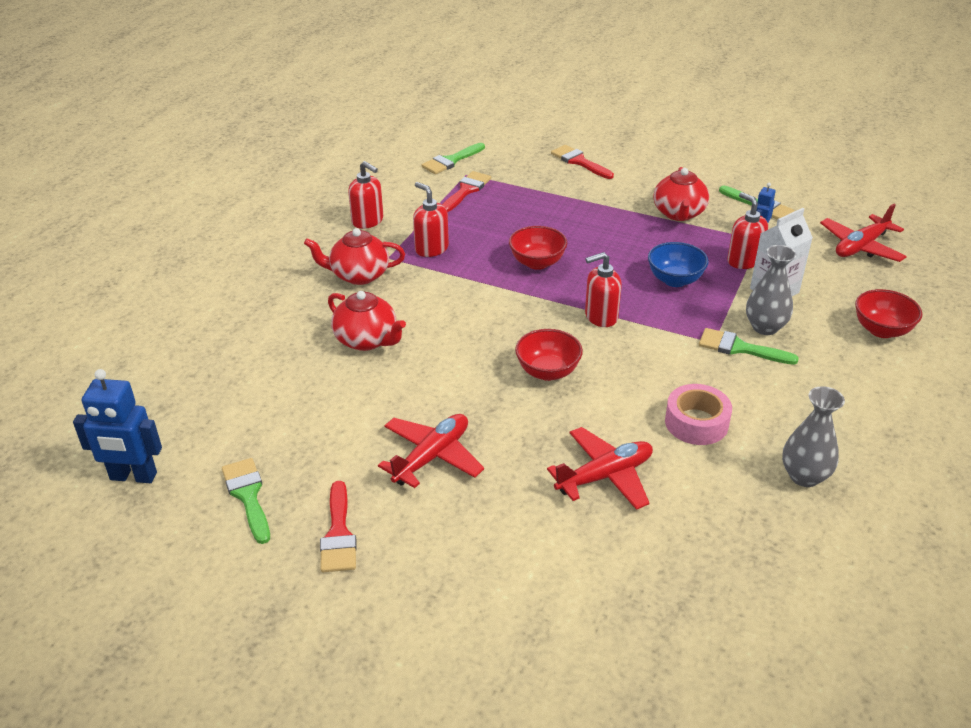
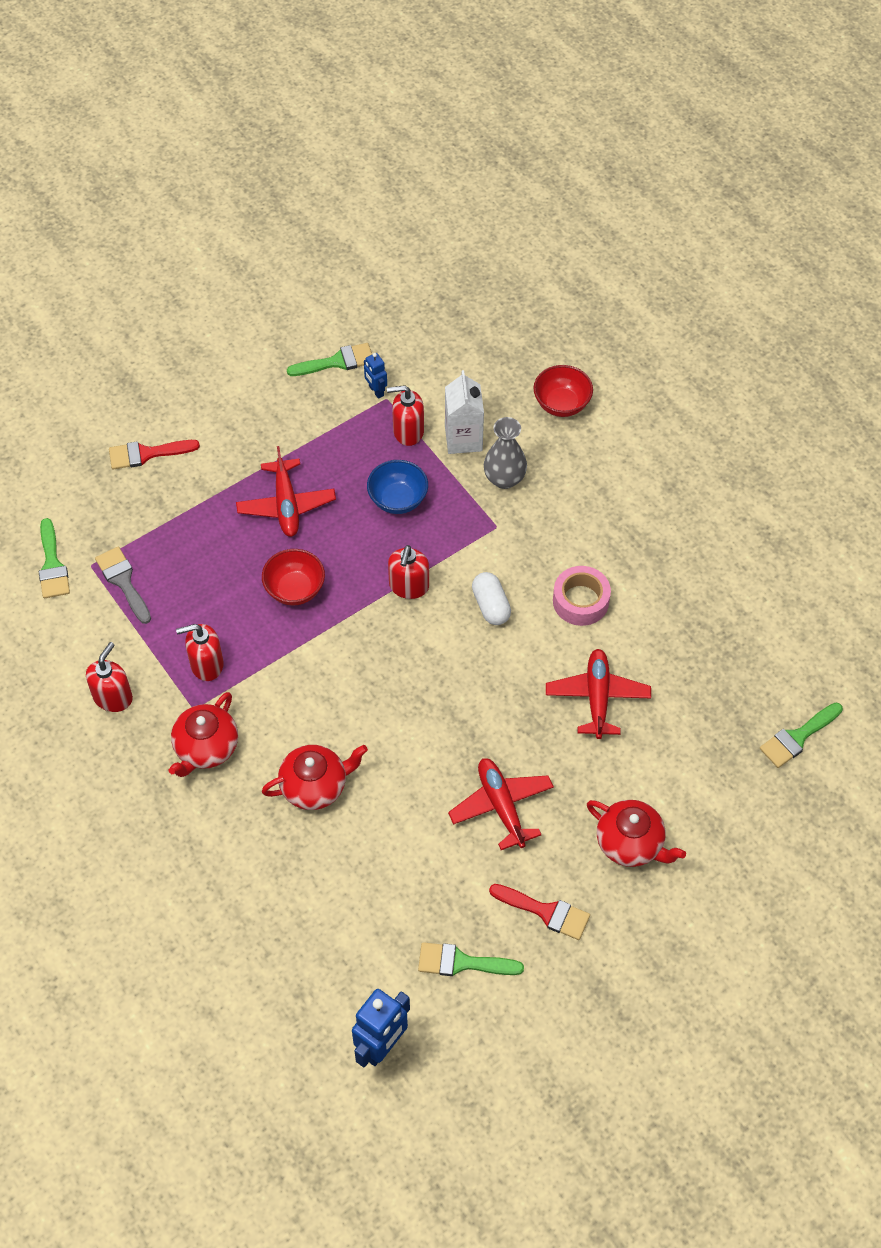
camera: 60 degrees left, 20 degrees up
(368, 221) = (113, 697): red soap dispenser -> red soap dispenser turned 45 degrees counterclockwise
(466, 190) = (123, 581): red brush -> grey brush
(547, 372) = (454, 668): red bowl -> none
(631, 369) = (491, 605): none -> white capsule
(679, 213) = (301, 431): red teapot -> red teapot (630, 843)
(739, 348) = (517, 514): green brush -> green brush (797, 737)
(804, 476) = (676, 570): grey vase -> none
(861, 247) = (450, 334): red plane -> red plane (286, 505)

